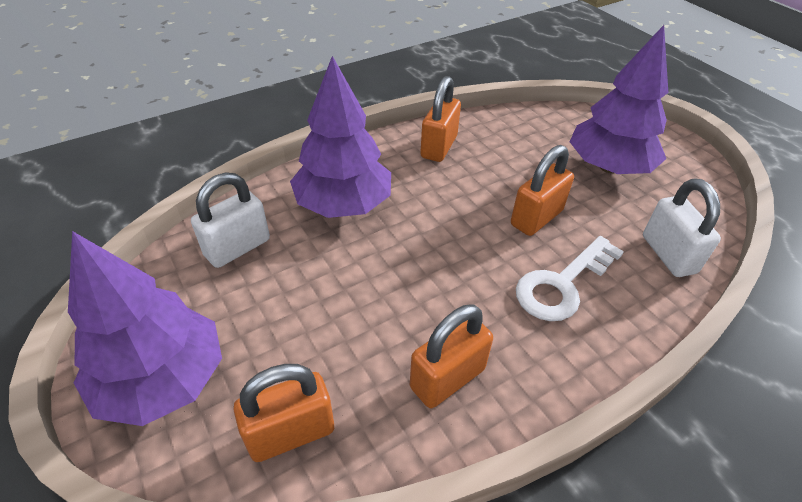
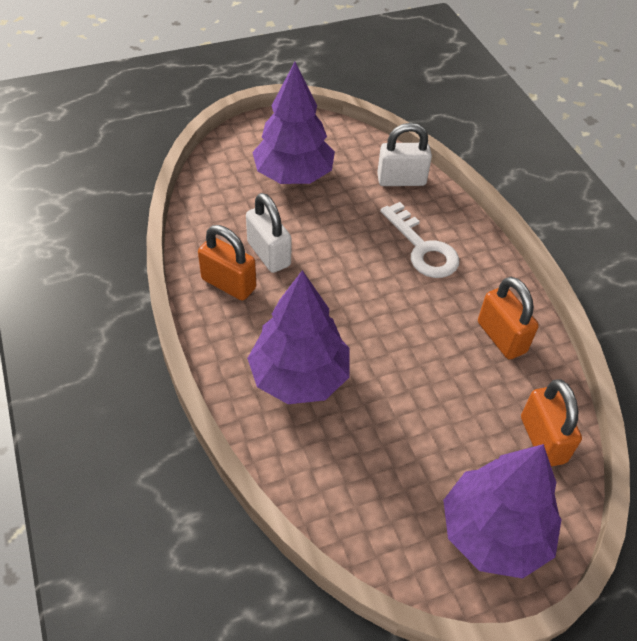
camera: 80 degrees left, 5 degrees up
(237, 247) = (344, 474): white padlock -> white padlock (269, 254)
(536, 218) = (347, 241): orange padlock -> none

